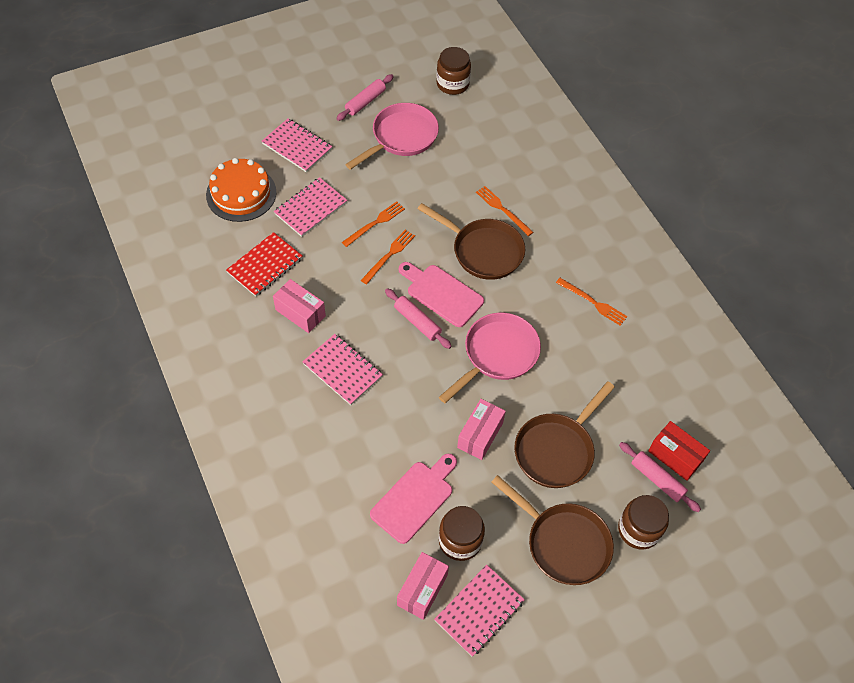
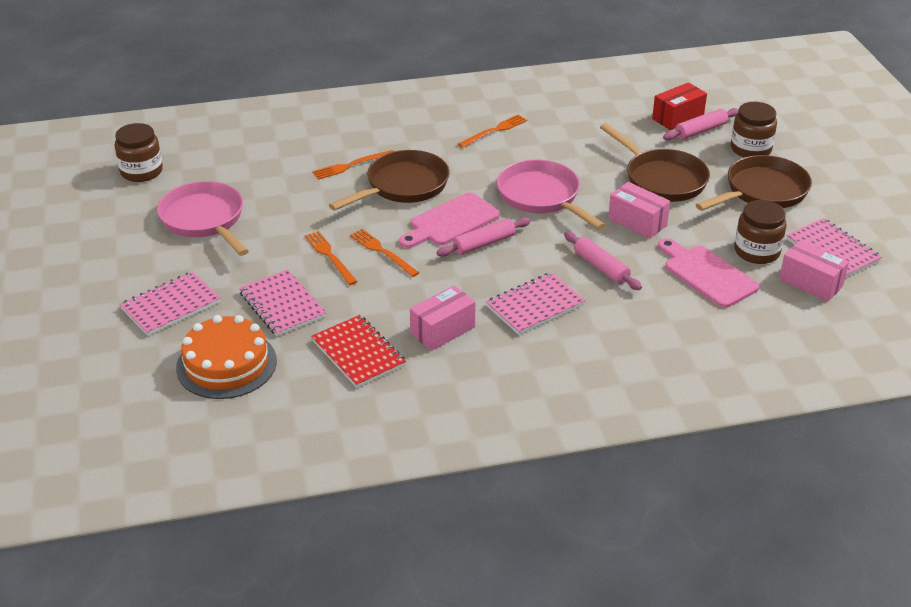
camera: 75 degrees left, 20 degrees down
(365, 102) = (127, 240): pink rolling pin -> pink rolling pin (601, 267)

